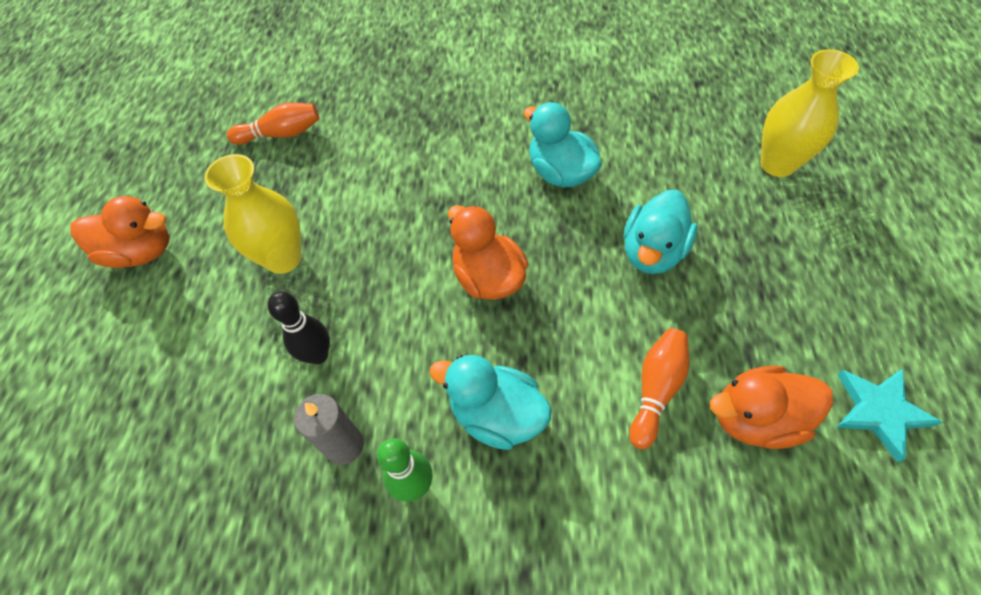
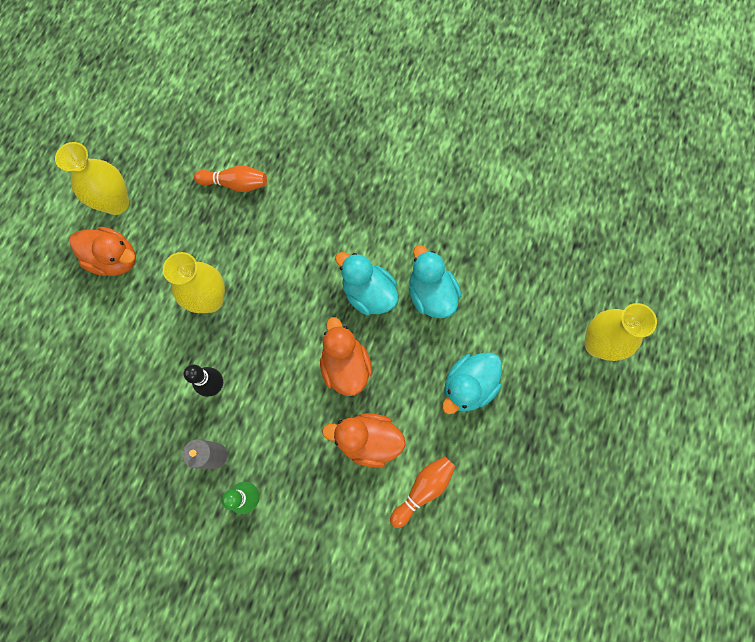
camera: 15 degrees right, 15 degrees up
(132, 193) = (116, 203): none -> yellow vase
(496, 415) = (315, 469): turquoise duck -> turquoise duck (368, 293)
(755, 418) = (477, 531): orange duck -> orange duck (368, 440)
(879, 412) = (559, 556): turquoise star -> none

